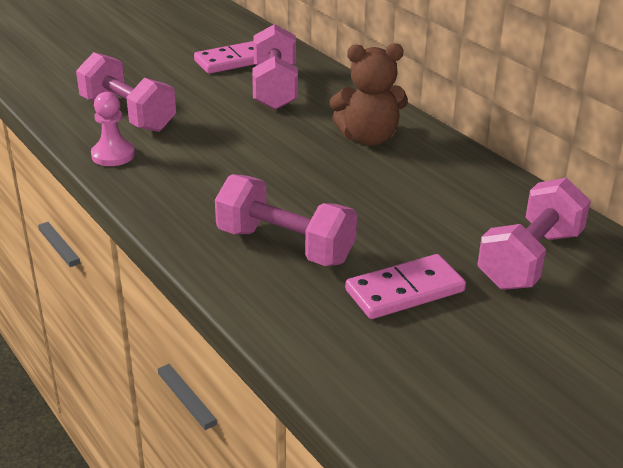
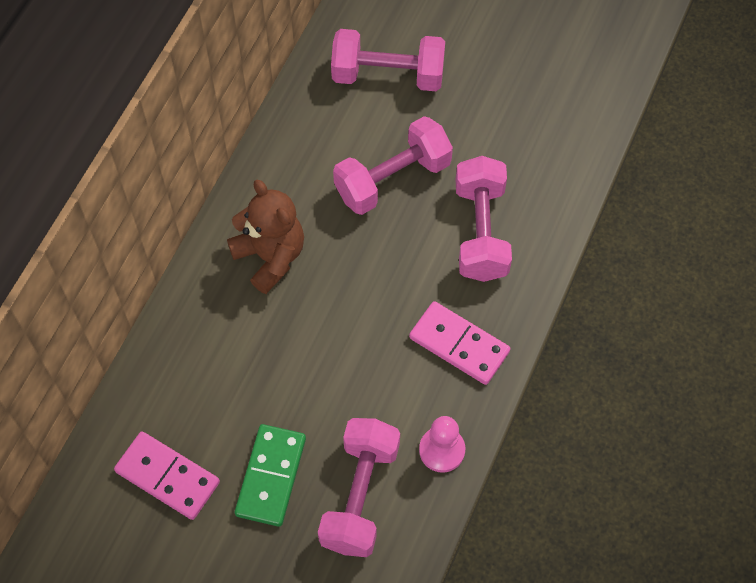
camera: 120 degrees left, 30 degrees up
(187, 90) = (271, 476): none -> green domino
(275, 88) = (214, 394): pink dumbbell -> pink dumbbell (392, 179)
(405, 291) = (480, 133): pink domino -> pink domino (459, 344)

